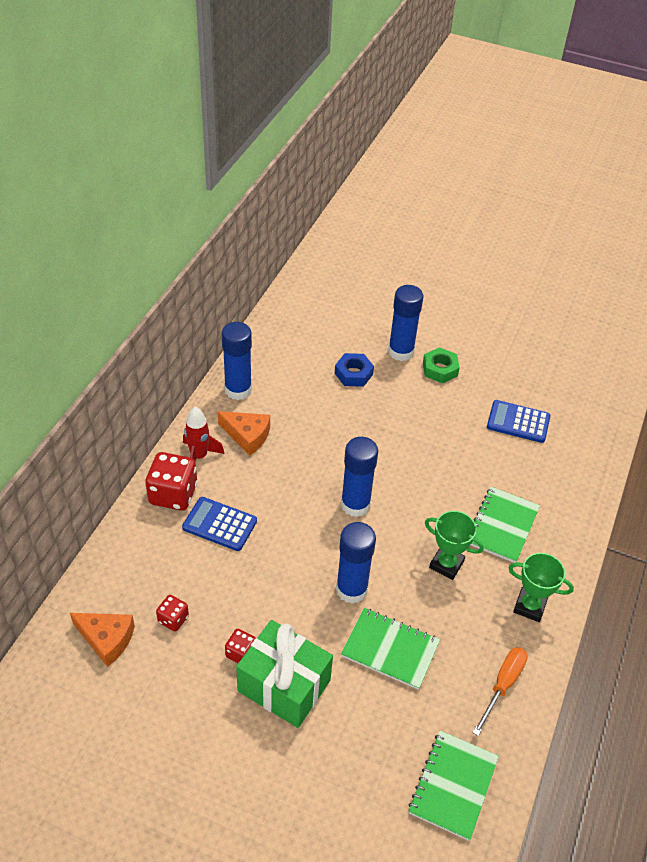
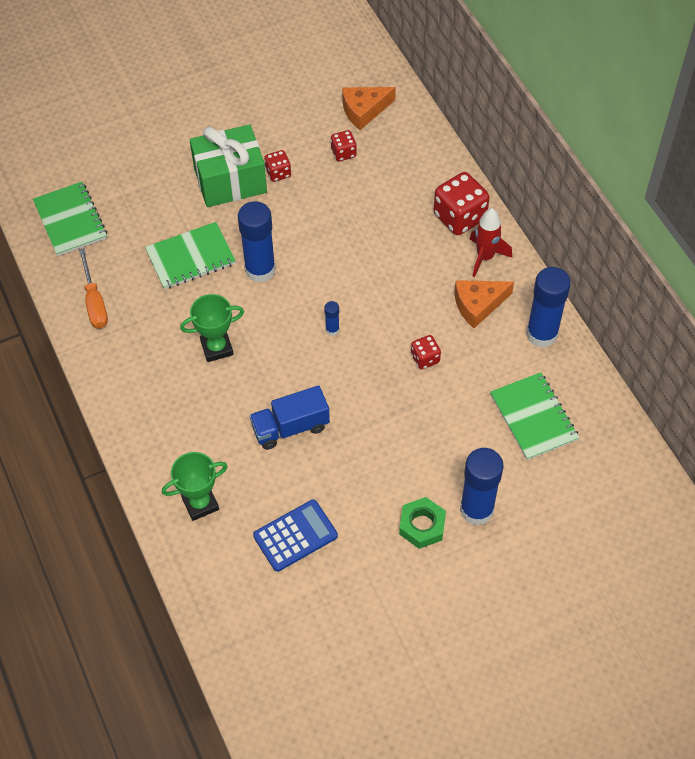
camera: 135 degrees right, 10 degrees up
(219, 524) = (401, 228): blue calculator -> none
(322, 438) = (425, 358): none -> red dice
(353, 374) = (482, 443): blue nut -> none
(355, 504) = (332, 330): blue glue stick -> blue glue stick, size x0.44
(454, 475) = (290, 427): none -> blue truck
(502, 526) = (208, 418): green notebook -> green notebook (533, 417)
(529, 606) = (126, 372): green trophy -> green trophy (200, 503)

